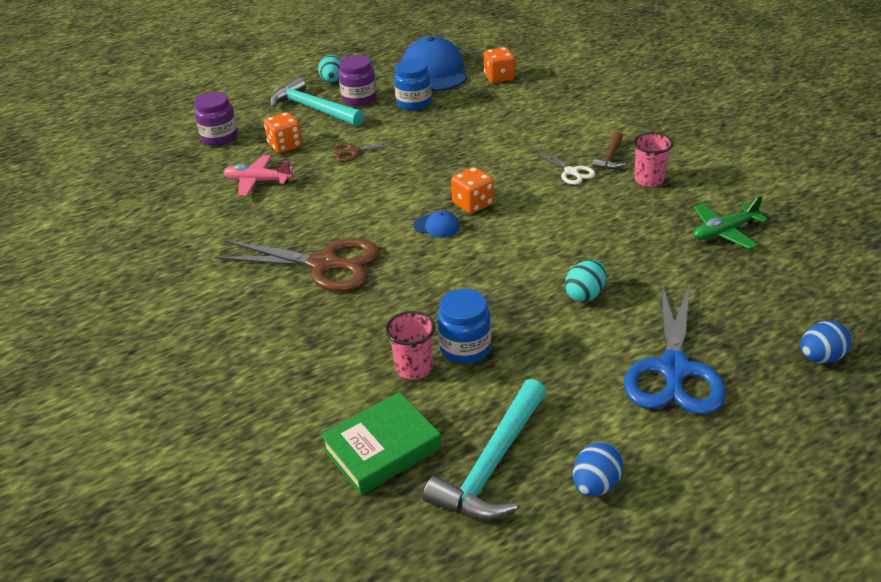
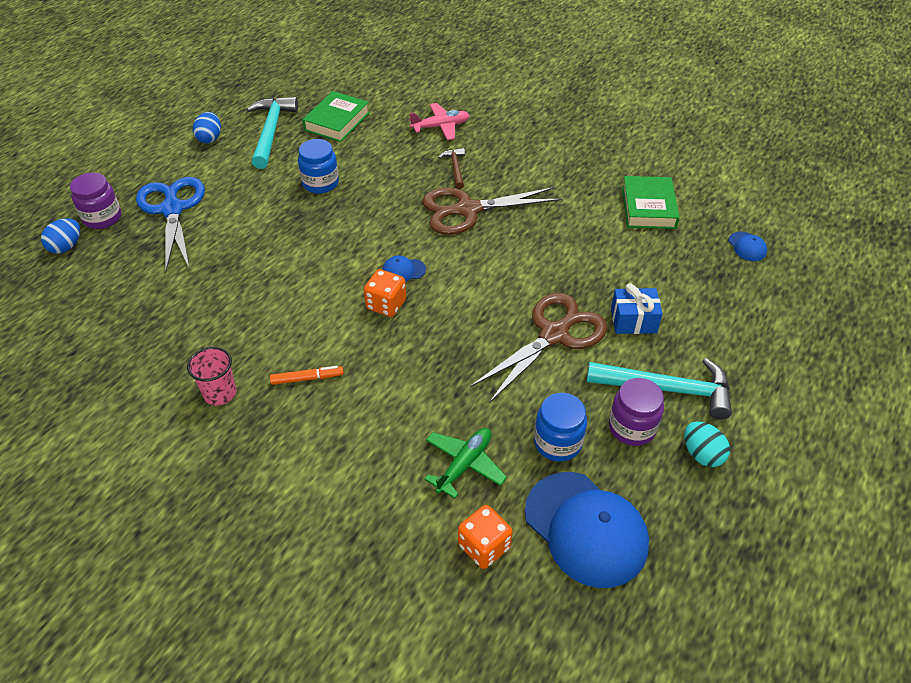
camera: 150 degrees right, 10 degrees up
(128, 167) = (747, 246): none -> blue cap
(155, 217) = (648, 207): none -> green book
(220, 137) = (713, 310): purple jar -> purple jar (102, 218)
(258, 181) = (608, 268): pink plane -> pink plane (441, 127)
(285, 145) = (633, 320): orange dice -> blue gift
(354, 152) = (554, 335): brown scissors -> brown scissors, size x2.07
(414, 367) = (347, 163): pink cup -> none
(571, 172) = (307, 378): white scissors -> orange marker
(585, 294) = (249, 245): turquoise egg -> none
(611, 157) = (270, 417): brown hammer -> brown hammer (455, 168)
(724, 232) = (136, 344): green plane -> green plane (464, 464)

